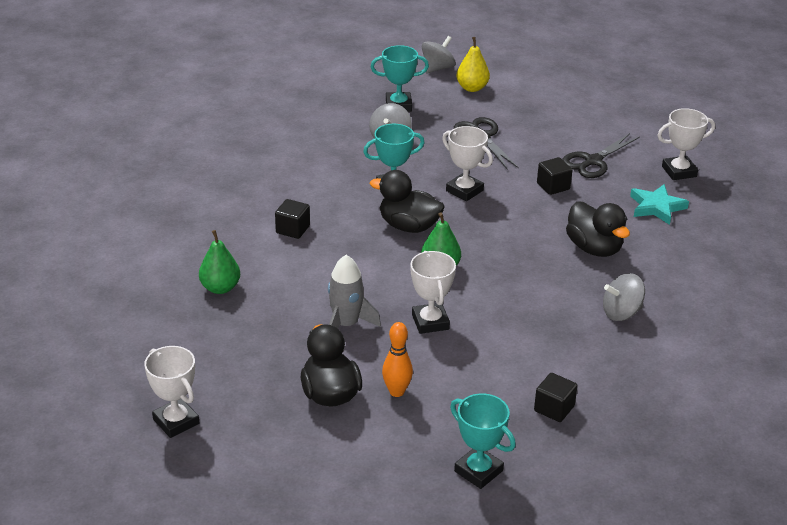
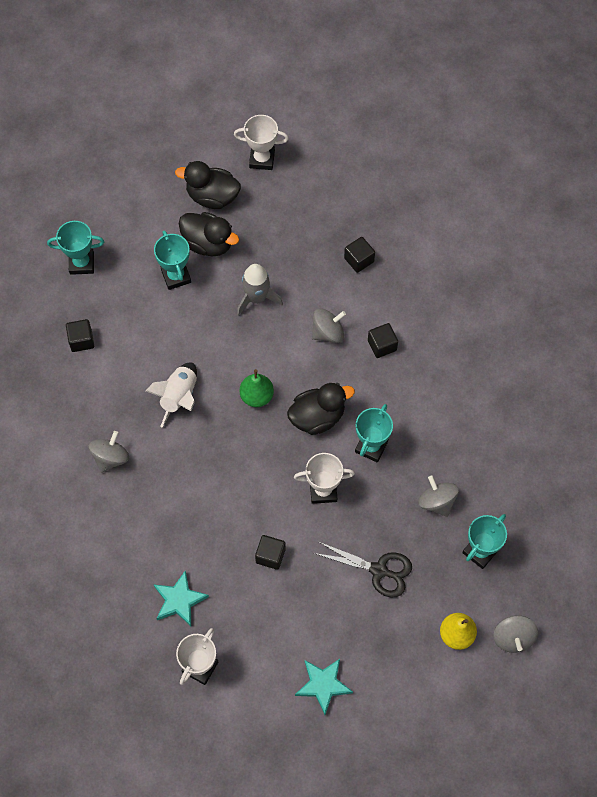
camera: 135 degrees right, 30 degrees up
(220, 288) = (359, 260): green pear -> black cube
(322, 264) = (328, 332): none -> grey spinning top
(396, 392) = (176, 276): orange bowling pin -> turquoise trophy
(430, 322) = (213, 344): white trophy -> none
(509, 309) = (179, 397): none -> white rocket
(593, 161) = (272, 618): black scissors -> none
(594, 248) = (181, 508): black duck -> black duck (212, 196)
(595, 118) = (323, 685): none -> turquoise star

